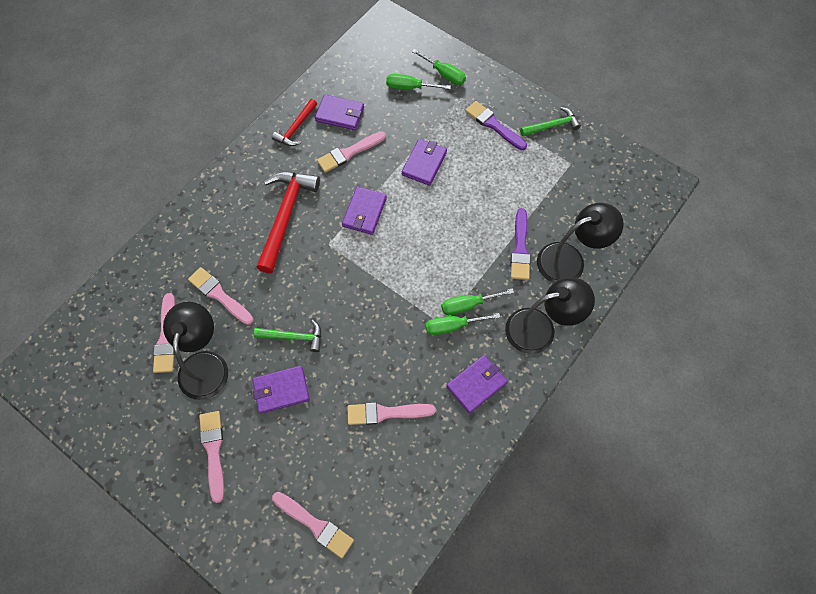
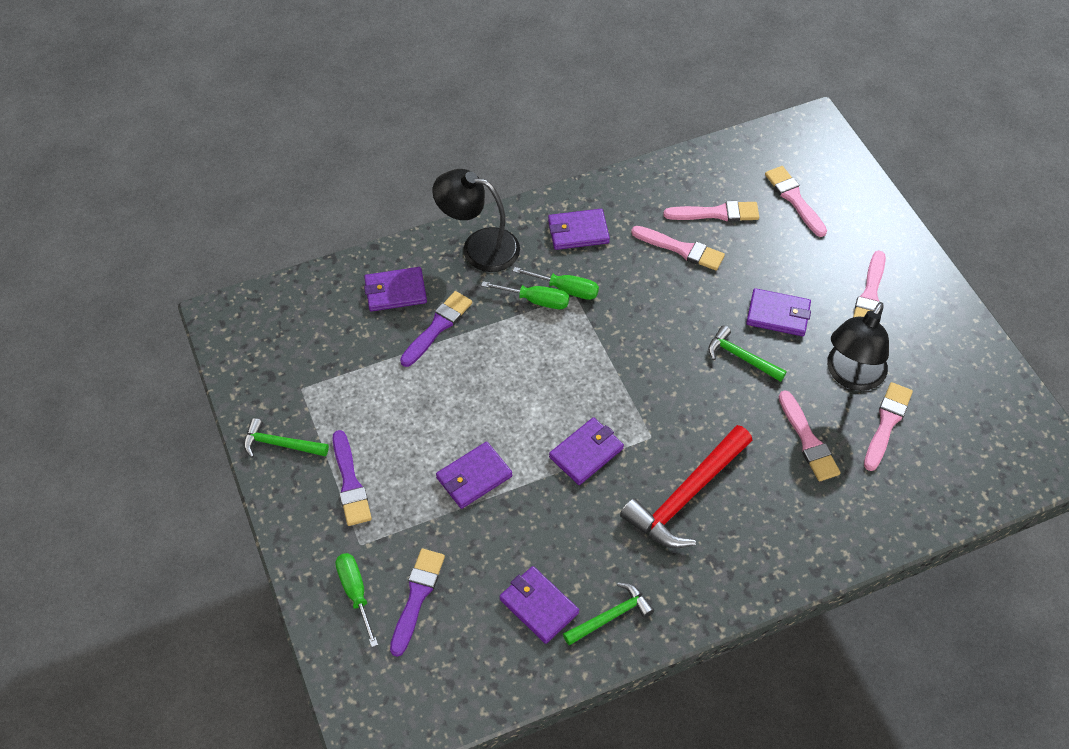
camera: 150 degrees left, 10 degrees down
(296, 128) = (611, 616): red hammer -> green hammer
(349, 153) = (559, 541): pink brush -> pink brush (716, 213)
(410, 87) = (417, 597): green screwdriver -> purple brush
(569, 259) = (395, 291): black lamp -> purple wallet

